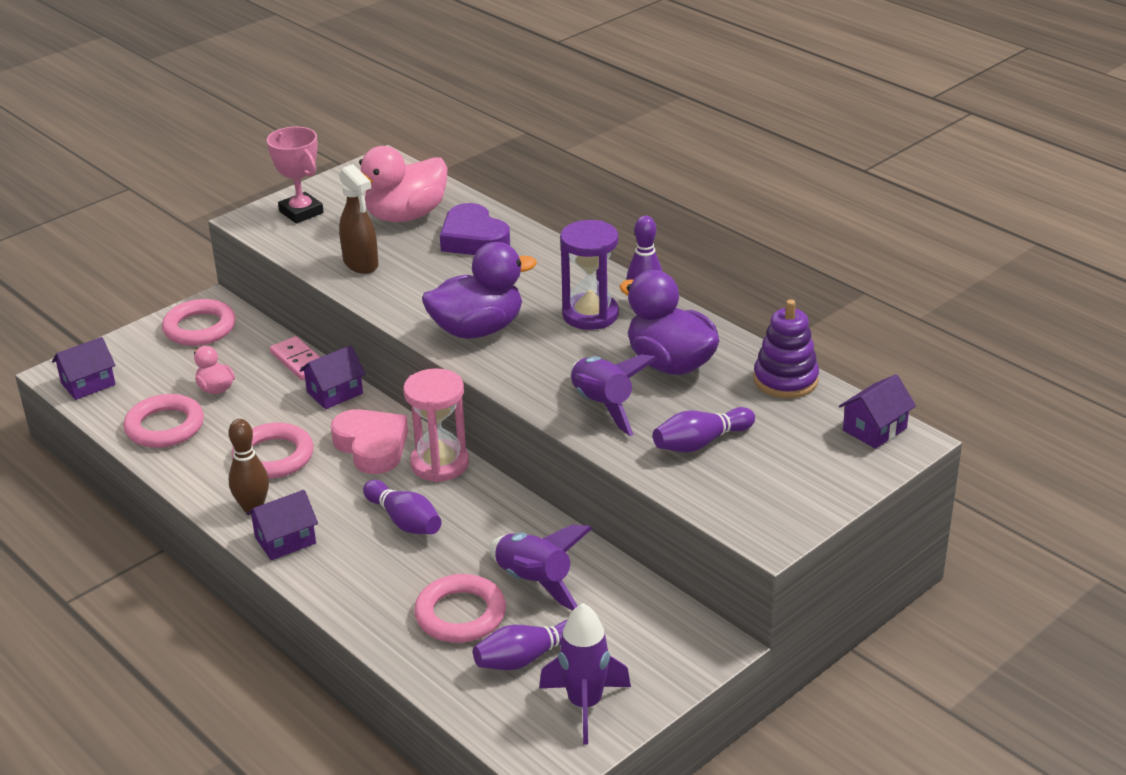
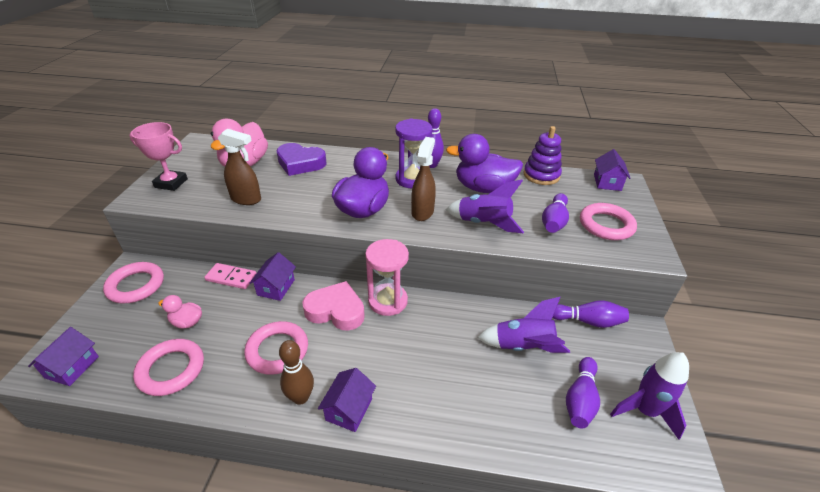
camera: 40 degrees left, 5 degrees up
(404, 521) = (409, 349): purple bowling pin -> purple bowling pin (588, 321)
(460, 614) = (513, 394): pink ring -> pink ring (606, 225)
(545, 361) = (422, 212): none -> brown spray bottle

